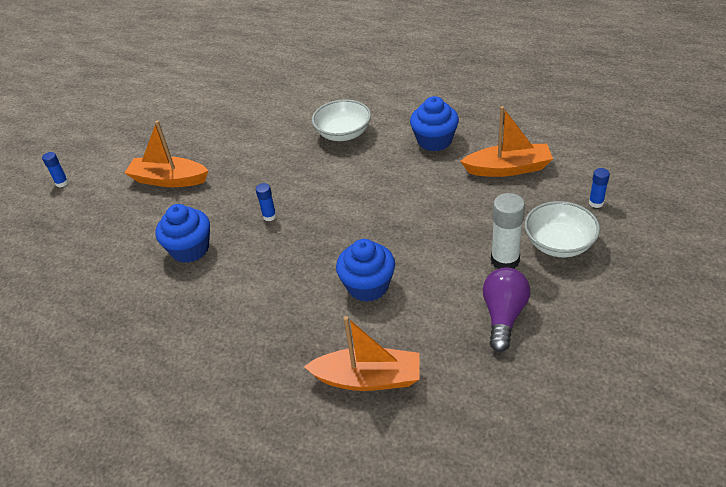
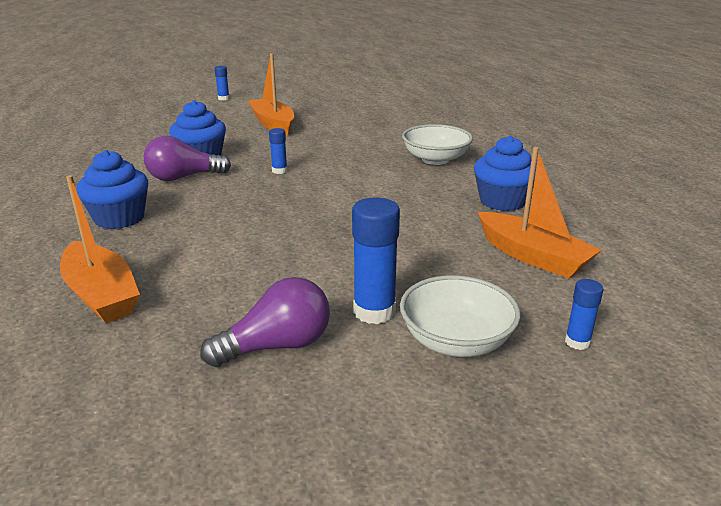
camera: 45 degrees right, 15 degrees down
(218, 273) = (183, 177): none -> purple light bulb
(368, 286) = (238, 246): blue cupcake -> blue cupcake (119, 218)
(505, 260) = (374, 311): white glue stick -> blue glue stick

